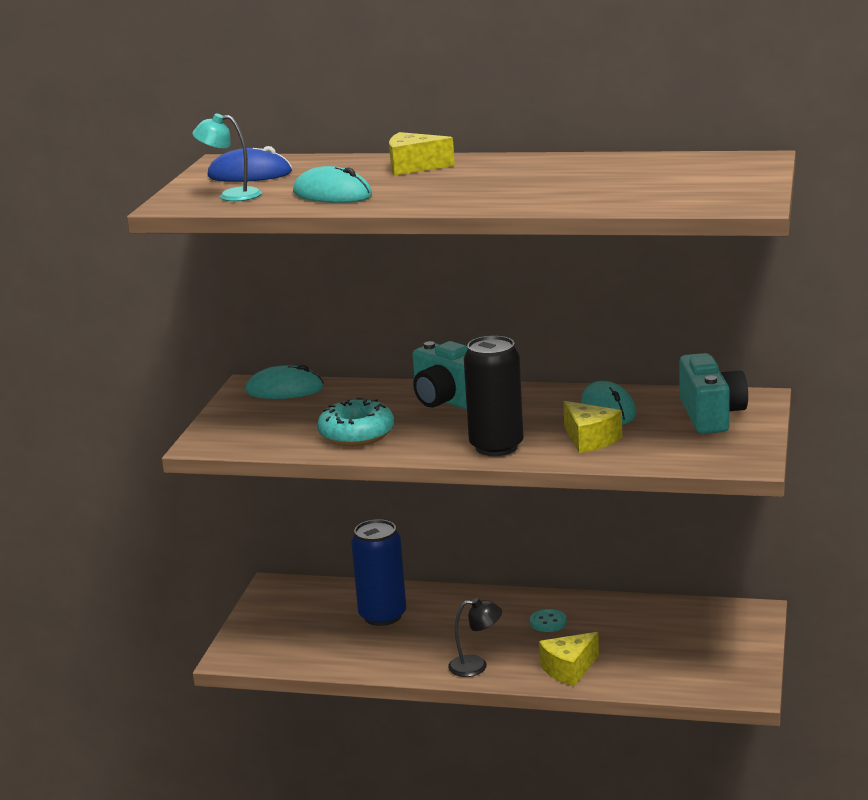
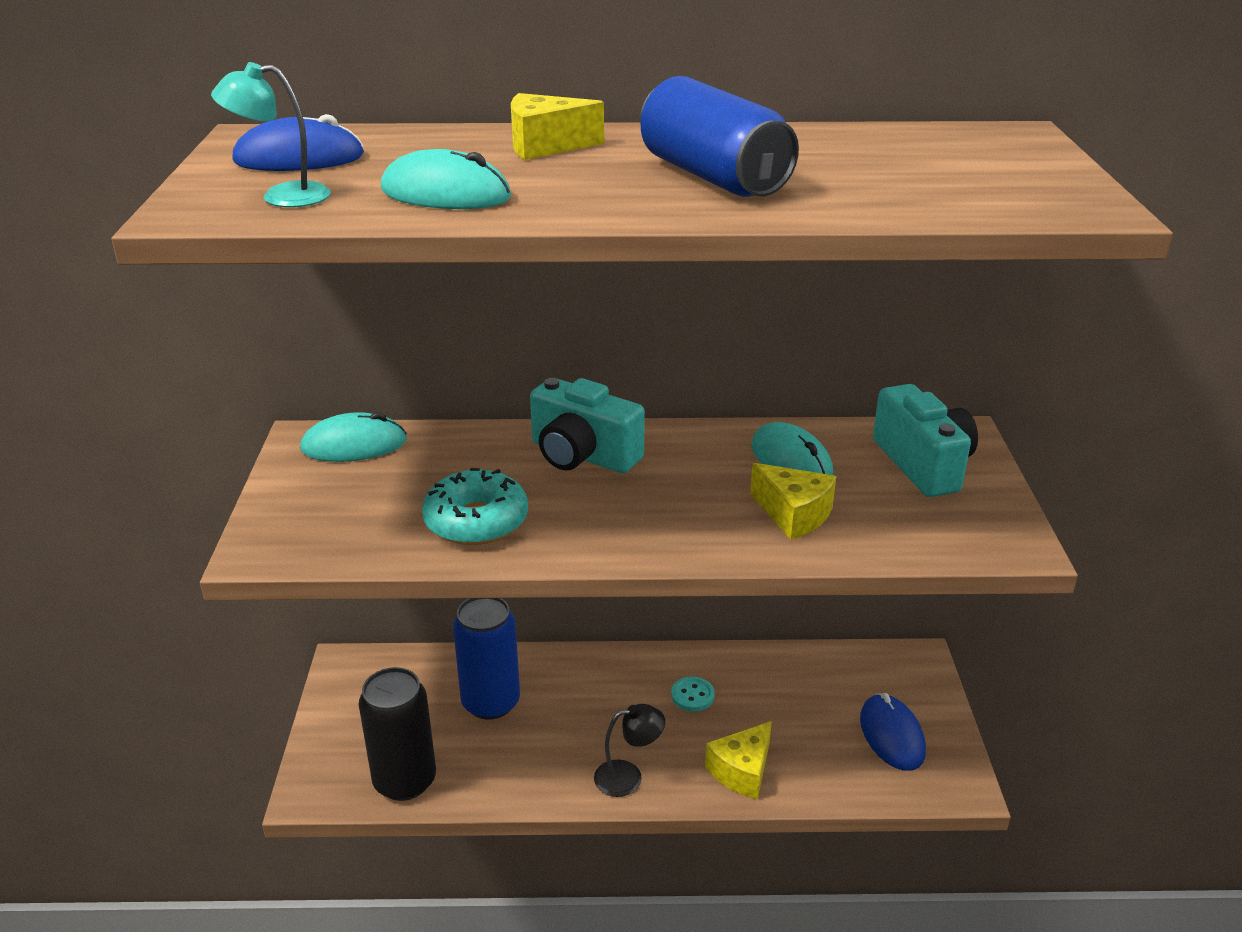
camera: 15 degrees left, 10 degrees up
(496, 447) = (676, 534): black can -> black can (405, 781)
(512, 185) = (713, 177): none -> blue can
(705, 657) = (891, 735): none -> blue mouse

